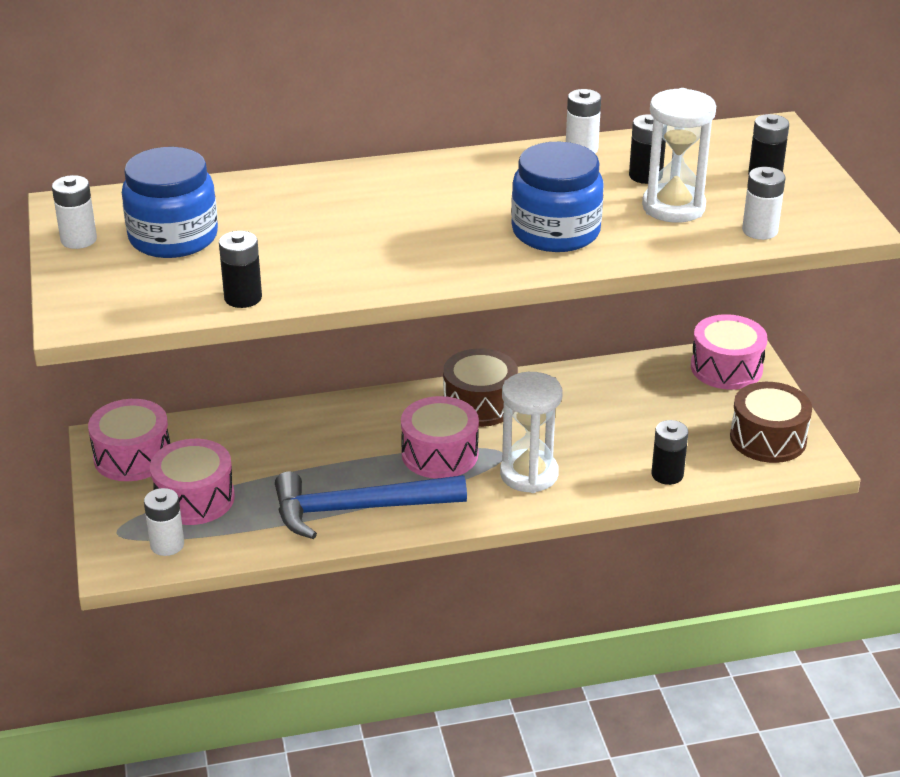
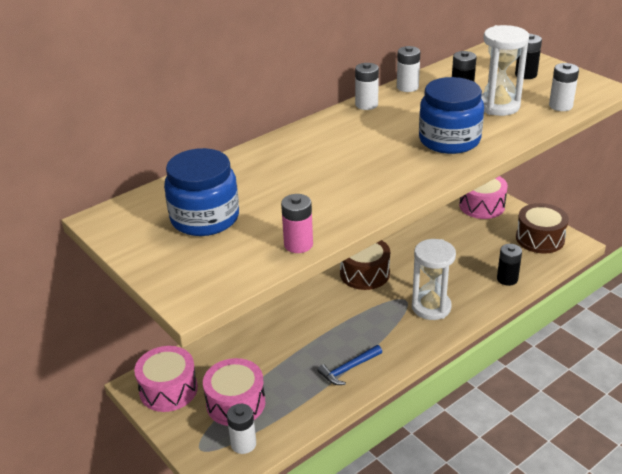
camera: 25 degrees left, 0 degrees up
(79, 240) = (135, 241): white battery -> white battery (366, 105)
(243, 298) = (298, 244): black battery -> pink battery
(358, 509) = (348, 369): blue hammer -> blue hammer, size x0.51
(439, 454) = (368, 314): pink drum -> none

